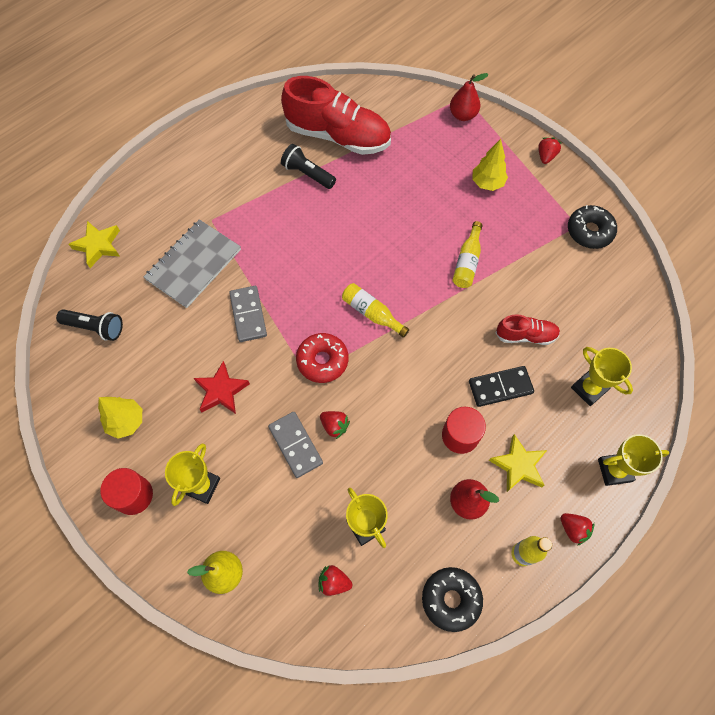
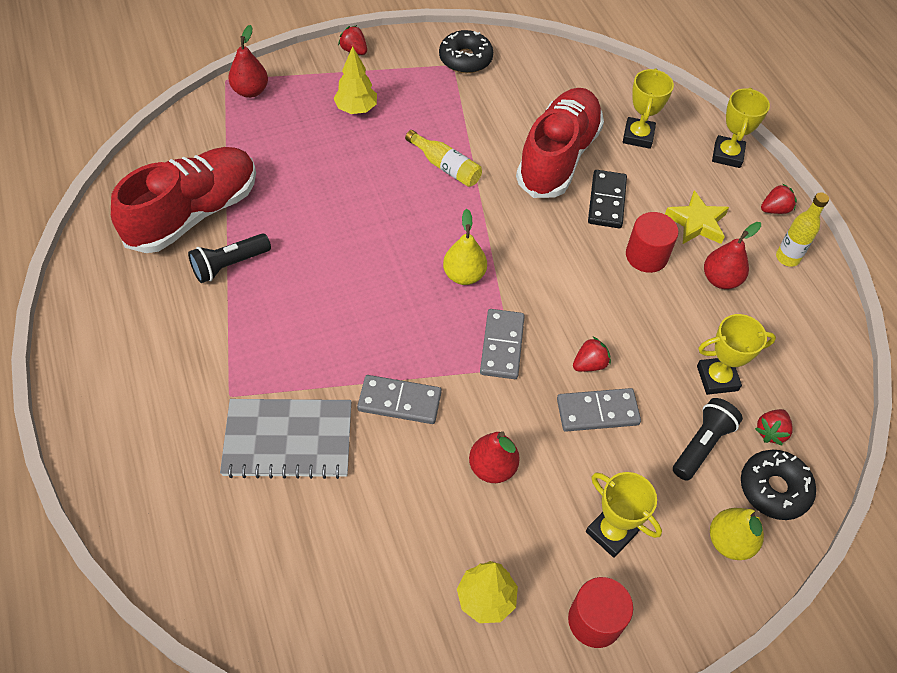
camera: 70 degrees left, 10 degrees down
(95, 327) = (319, 600): black flashlight -> black flashlight (702, 445)
(98, 246) = (180, 556): yellow star -> none
(194, 264) = (288, 440): grey notebook -> grey notebook turned 60 degrees counterclockwise
(221, 391) = (492, 467): red star -> red pear
(322, 361) = (502, 346): red donut -> grey domino
(372, 313) = (464, 275): yellow bottle -> yellow pear
(451, 599) = (816, 334): black donut -> black donut (774, 489)
(526, 335) = (558, 157): red shoe -> red shoe, size x2.03
(589, 389) = (638, 136): yellow trophy -> yellow trophy turned 60 degrees counterclockwise

